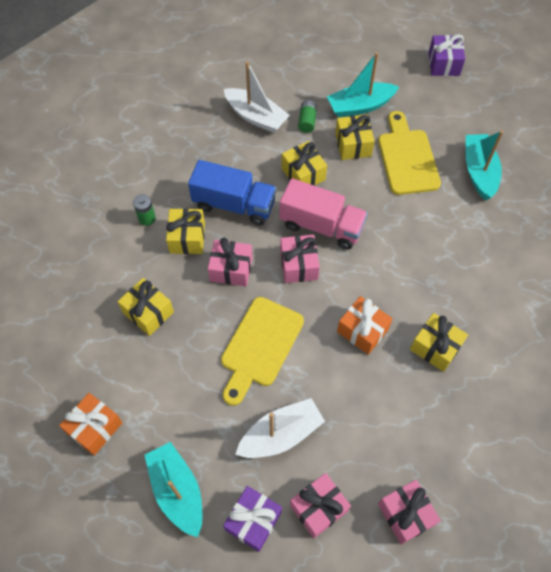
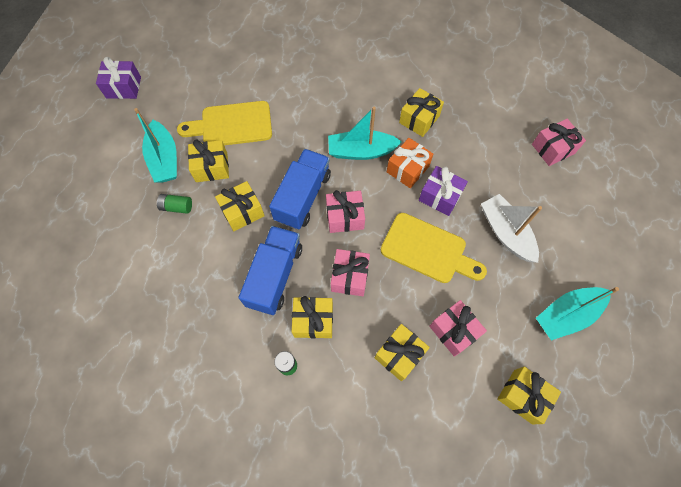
camera: 90 degrees left, 5 degrees up
(95, 428) = (523, 396): orange gift -> yellow gift
(253, 521) = (579, 253): purple gift -> purple gift (440, 196)
(256, 117) = (163, 256): white boat -> none
(318, 508) = (559, 206): pink gift -> pink gift (454, 331)
(321, 226) = (303, 197): pink truck -> blue truck
(479, 171) = (252, 74): turquoise boat -> turquoise boat (361, 151)

